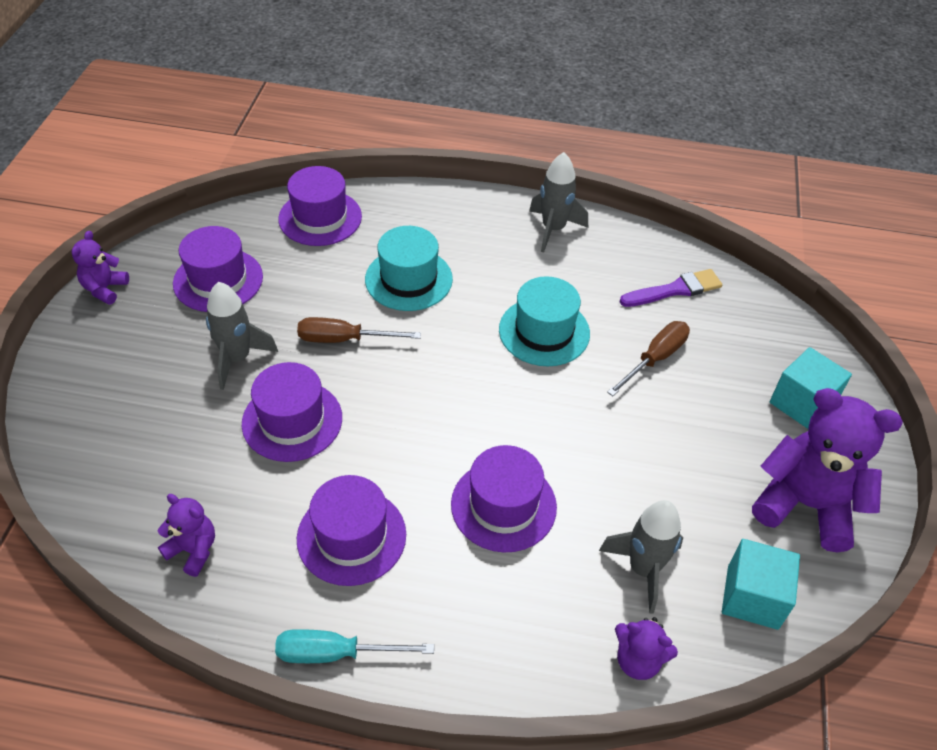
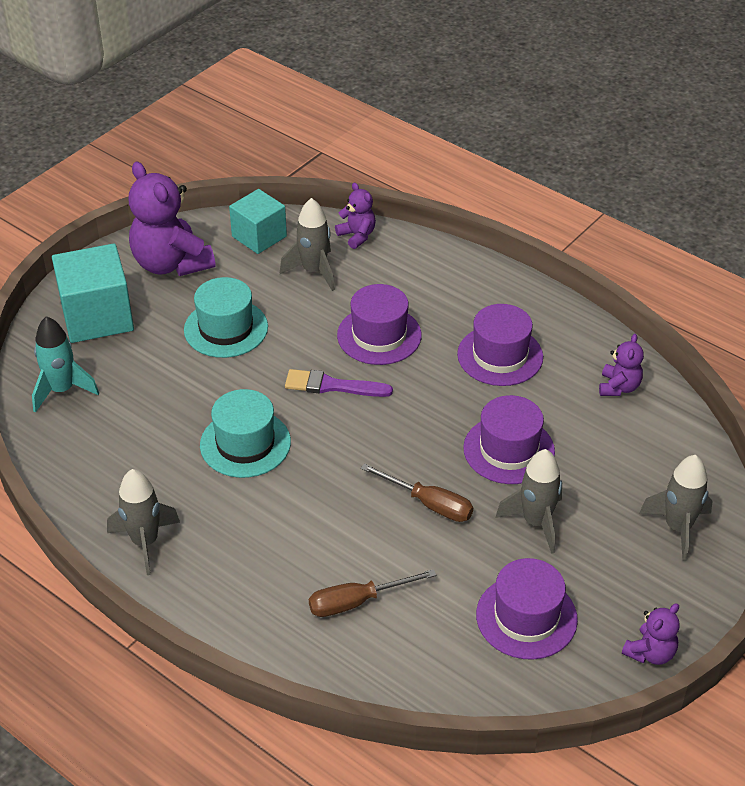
camera: 150 degrees left, 5 degrees down
(95, 403) = (678, 528): none -> grey rocket
(193, 550) = (619, 387): purple teddy bear -> purple teddy bear turned 135 degrees counterclockwise
(320, 218) = (381, 658): purple hat -> none
(336, 653) = (541, 300): turquoise screwdriver -> none
(408, 279) = (332, 542): turquoise hat -> turquoise hat (226, 328)
(655, 358) = (173, 387): brown screwdriver -> brown screwdriver (357, 602)
(674, 290) = (94, 436): purple brush -> purple brush (333, 386)
(745, 317) = (62, 390): none -> turquoise rocket
(802, 403) = (97, 316): turquoise cube -> turquoise cube, size x1.51

